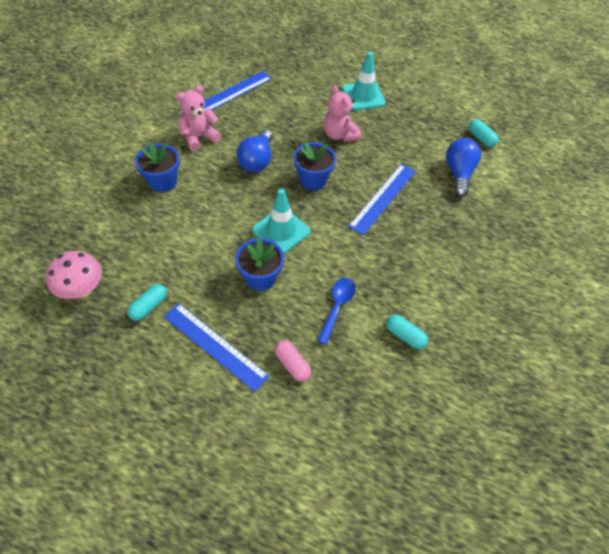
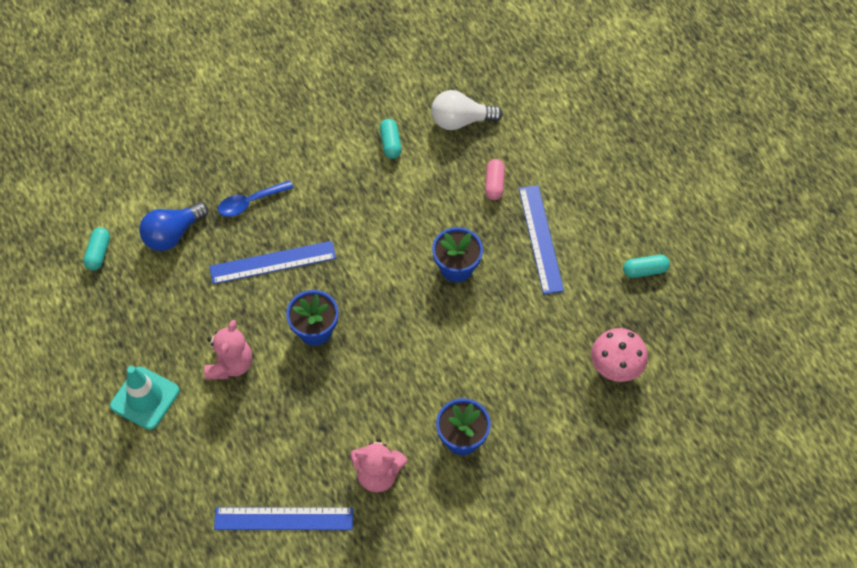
camera: 135 degrees left, 5 degrees up
(149, 306) = (569, 309): turquoise capsule -> turquoise capsule (645, 270)
(257, 160) = (346, 395): blue light bulb -> none
(281, 231) = (398, 298): turquoise traffic cone -> none
(337, 307) = (418, 199): blue spoon -> blue spoon (250, 202)
(374, 402) = (461, 121): none -> white light bulb

